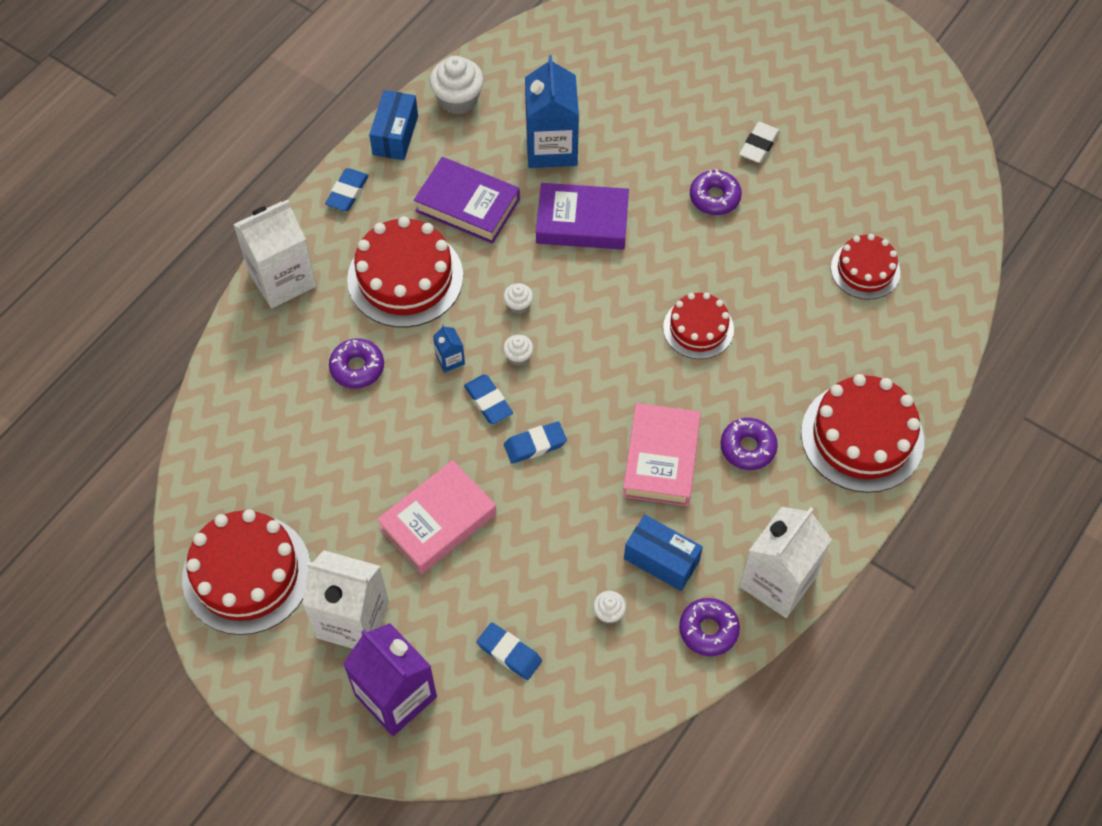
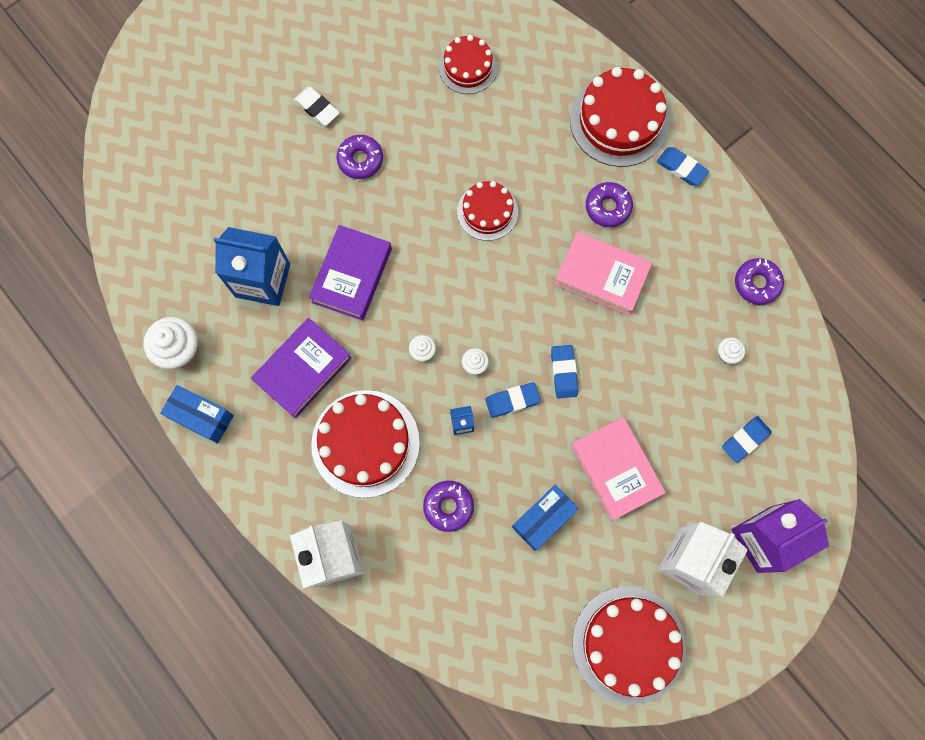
camera: 75 degrees left, 15 degrees up
(347, 192) = (254, 476): blue eraser -> blue eraser (681, 168)
(661, 560) = (691, 301): blue box -> blue box (543, 519)
(777, 581) = (727, 221): white carton -> none

